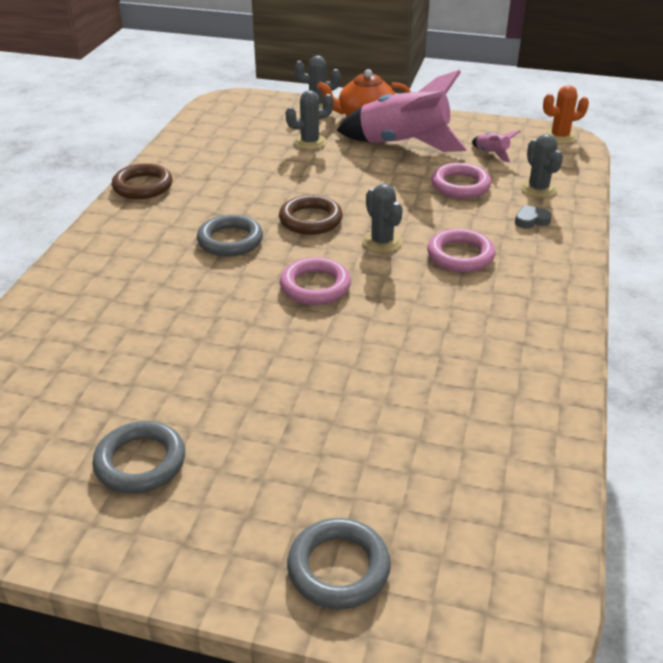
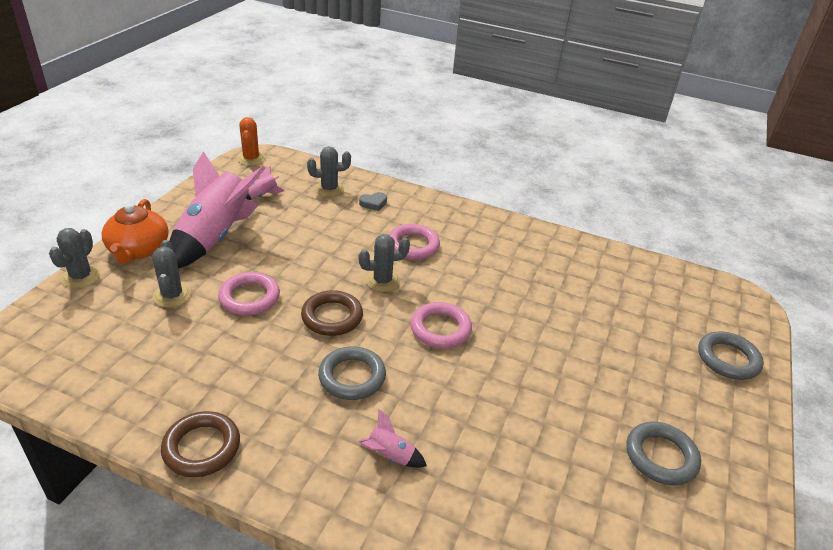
camera: 85 degrees left, 0 degrees up
(137, 271) = (390, 456): none -> pink rocket
(460, 185) = (307, 223): pink ring -> pink ring (249, 297)
(531, 220) = (373, 203): grey heart -> grey heart turned 105 degrees counterclockwise

